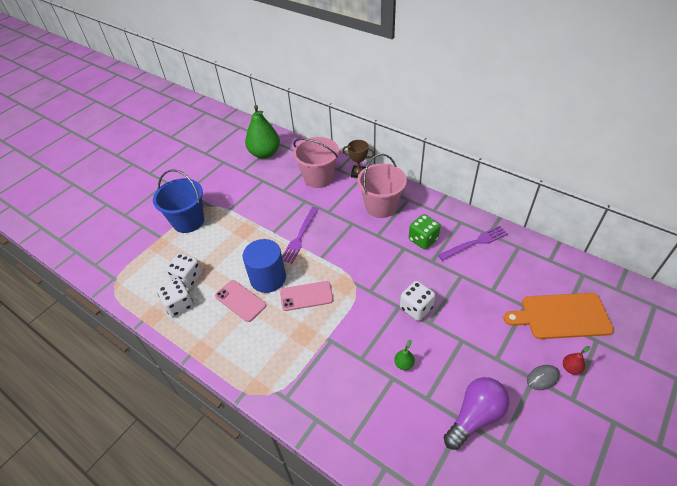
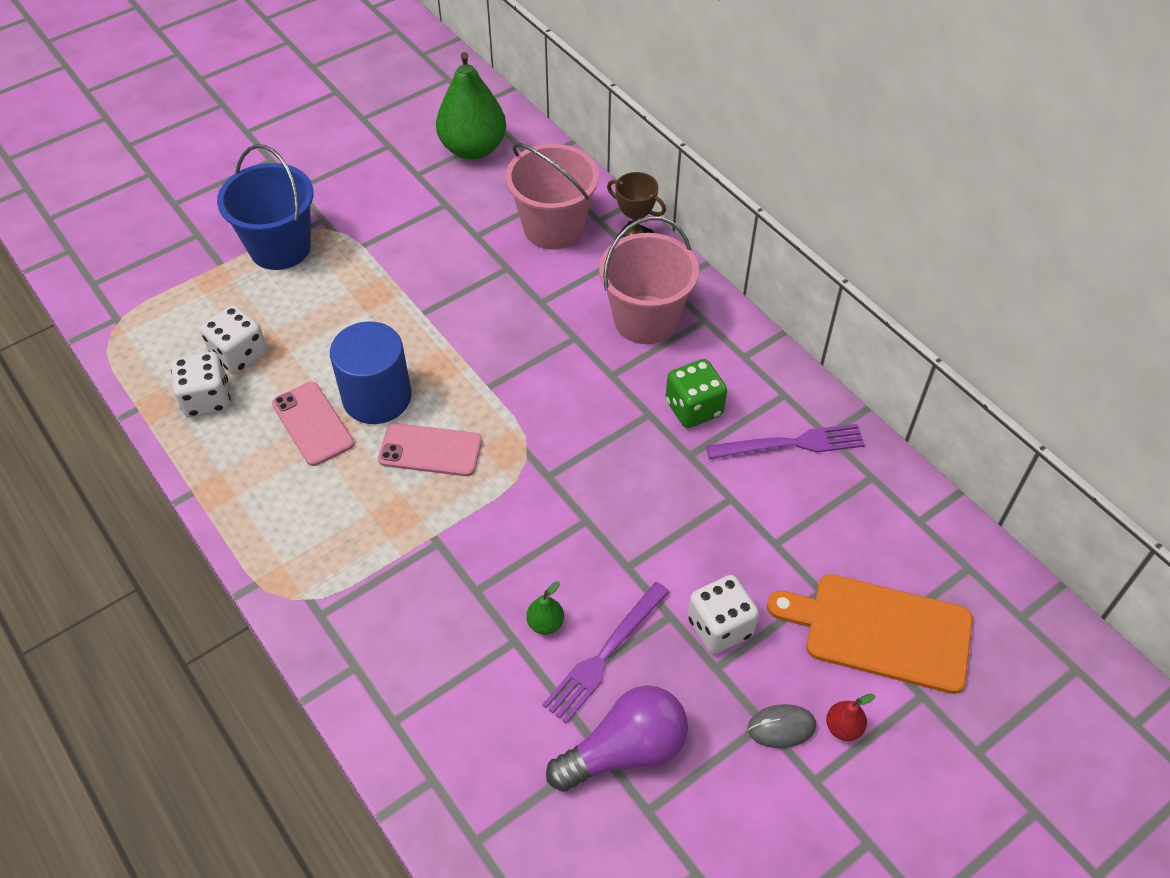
camera: 15 degrees right, 5 degrees up
(300, 236) = (467, 335): purple fork -> purple fork (605, 654)
(416, 308) = (616, 532): white dice -> white dice (720, 627)

